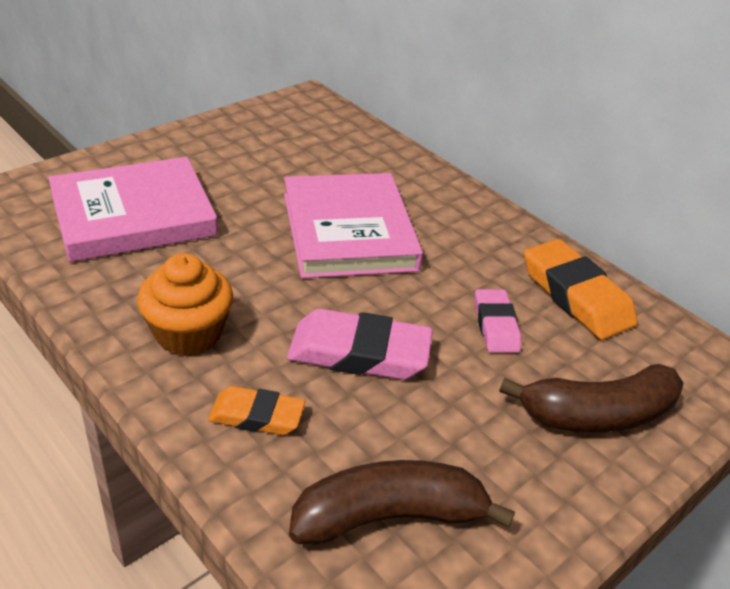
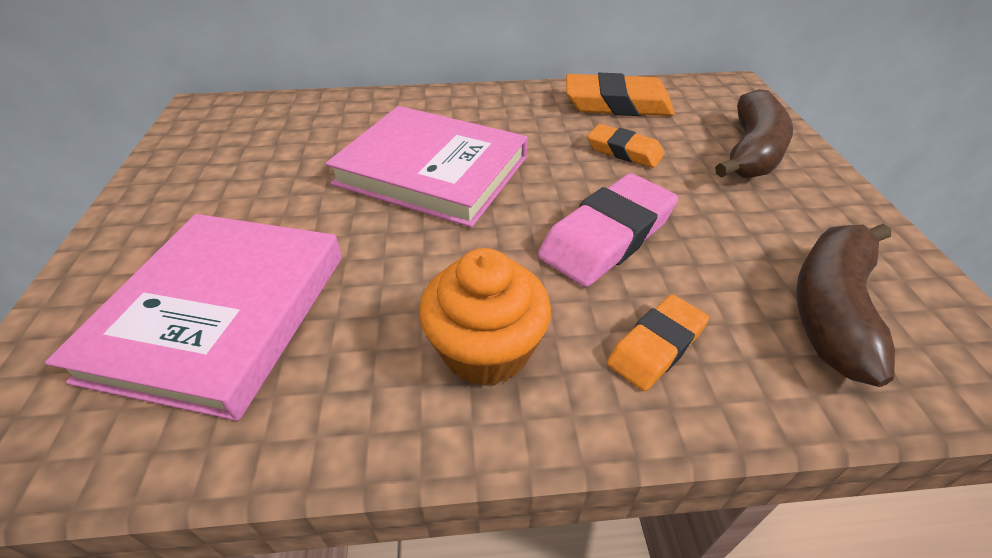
camera: 50 degrees left, 5 degrees up
(496, 325) = (624, 151): pink eraser -> orange eraser

